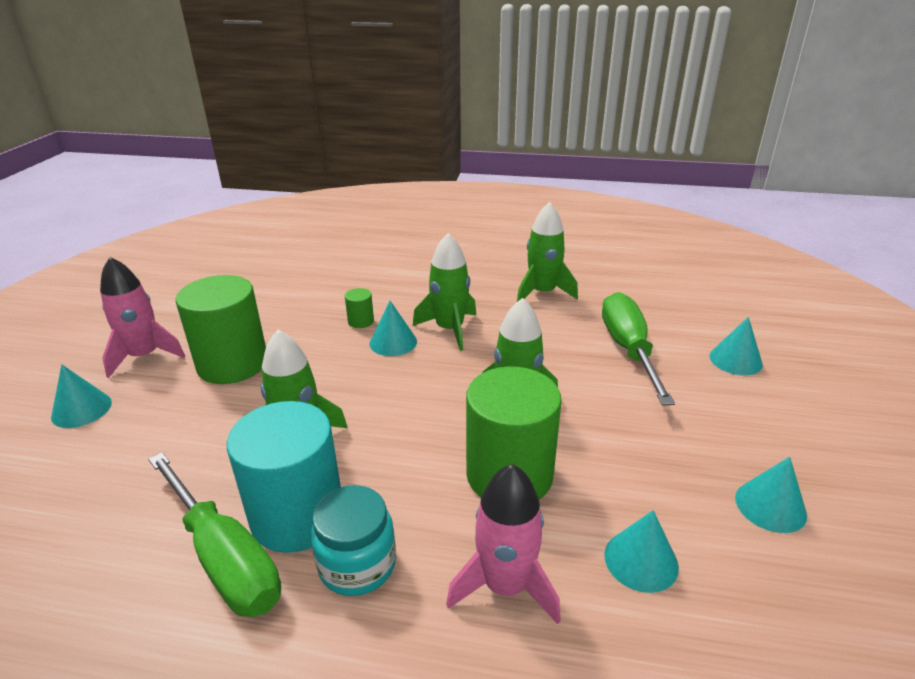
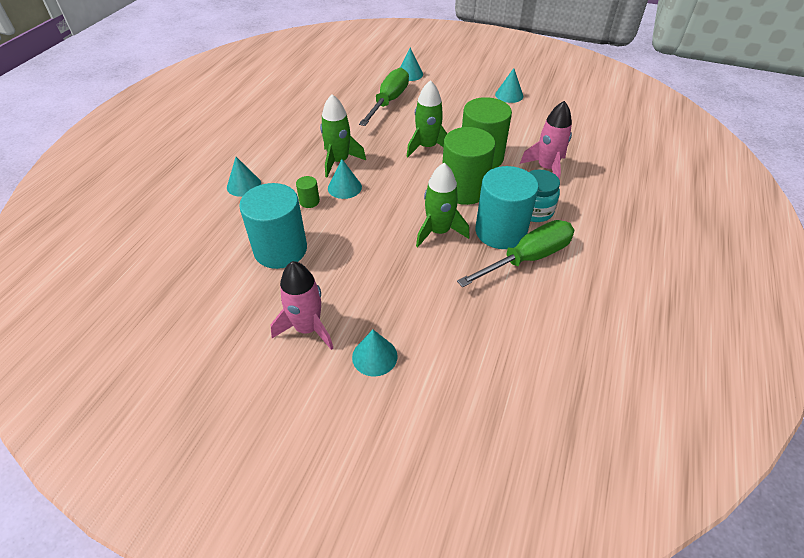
camera: 80 degrees left, 15 degrees up
(233, 364) = (341, 269): green cylinder -> green cylinder (464, 189)
(273, 318) = (280, 249): none -> turquoise cylinder
(542, 293) = (311, 118): green rocket -> none
(628, 349) = (388, 101): green screwdriver -> green screwdriver turned 105 degrees clockwise
(641, 560) = (535, 132): turquoise cone -> turquoise cone (244, 185)

